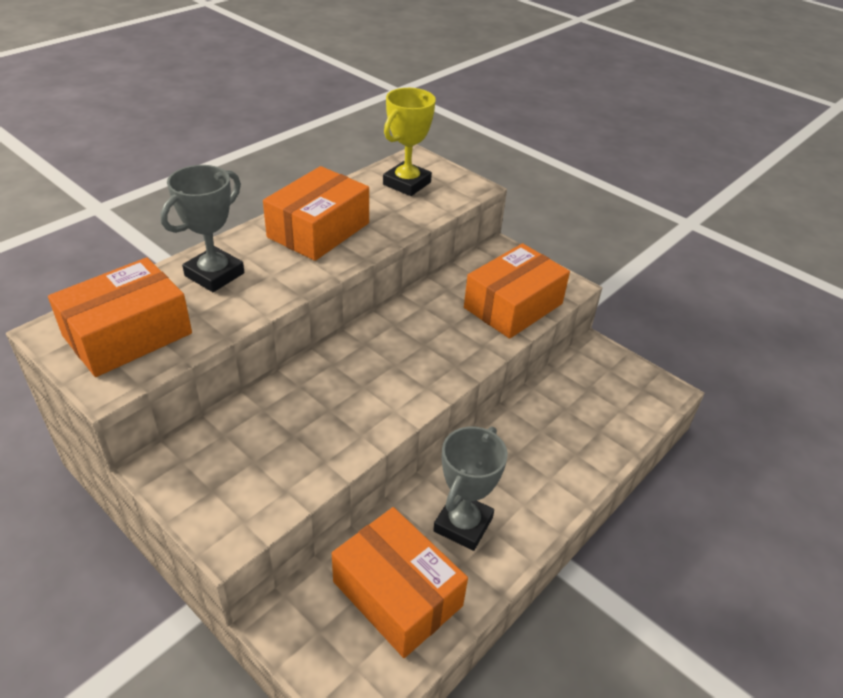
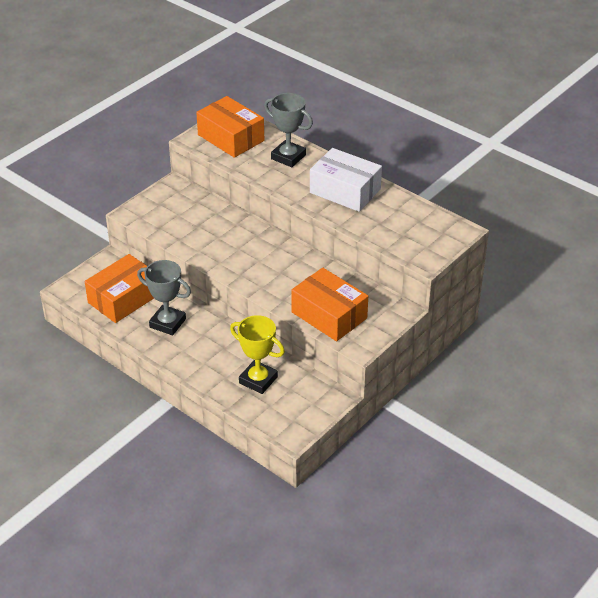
camera: 90 degrees right, 0 degrees up
(319, 230) = (345, 191): orange box -> white box
(407, 183) = (419, 227): yellow trophy -> yellow trophy (258, 380)

